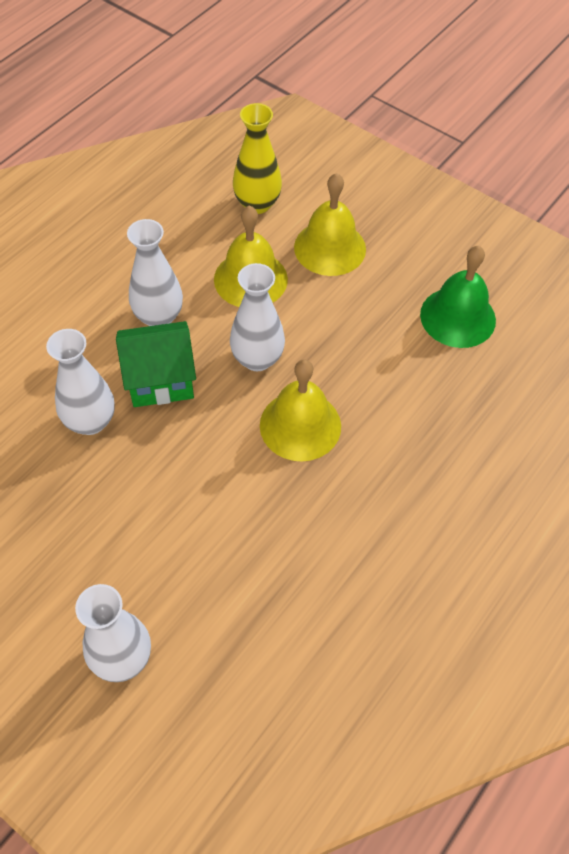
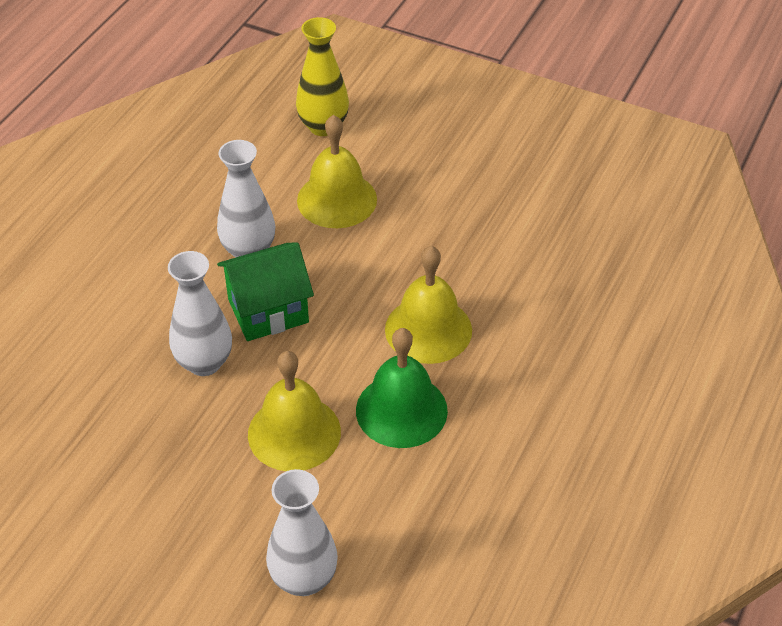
camera: 10 degrees left, 10 degrees down
(257, 359) = (365, 274): white vase -> none
(330, 248) = (412, 157): yellow bell -> yellow bell (294, 433)
(458, 317) = (563, 202): green bell -> green bell (401, 410)

